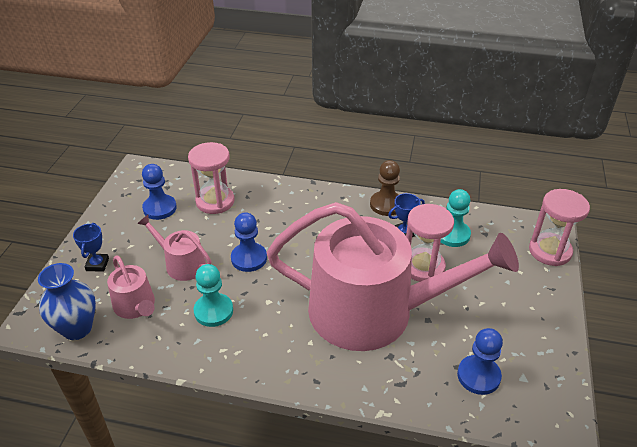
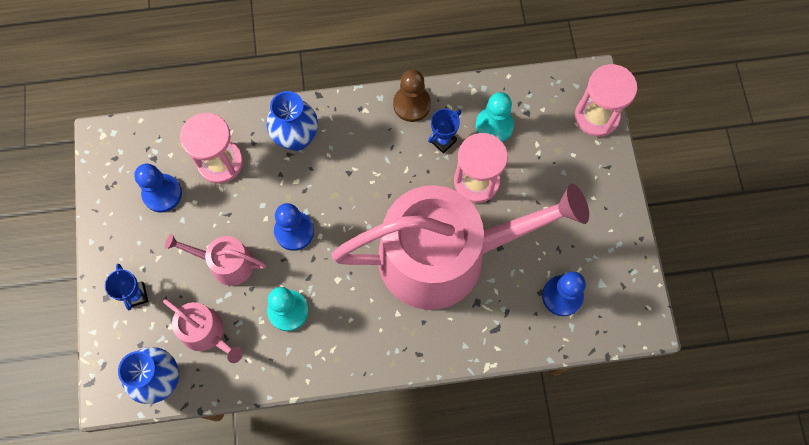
camera: 20 degrees left, 30 degrees up
(282, 202) = (296, 138): none -> blue vase

